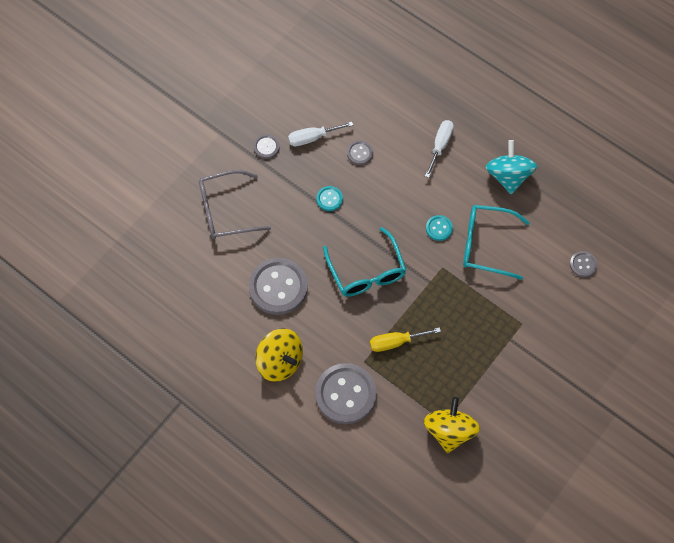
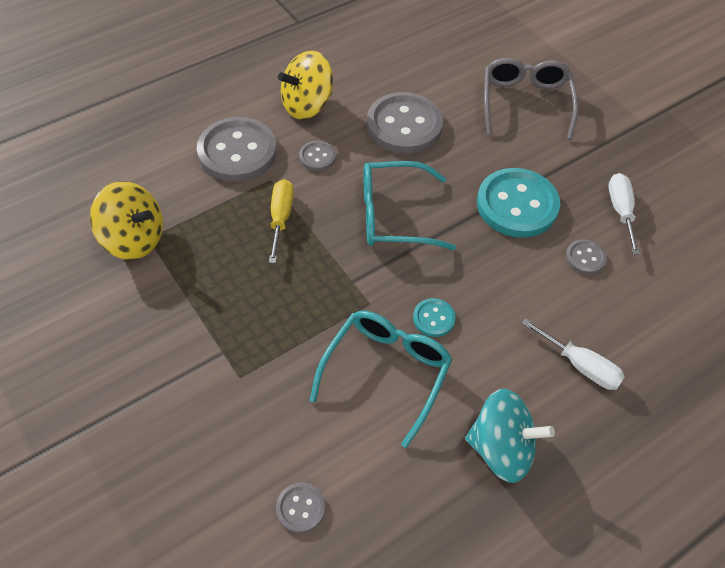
camera: 105 degrees right, 10 degrees down
(266, 147) = (613, 160): grey button -> grey button (317, 157)
(329, 199) = (517, 205): turquoise button -> turquoise button, size x2.14

